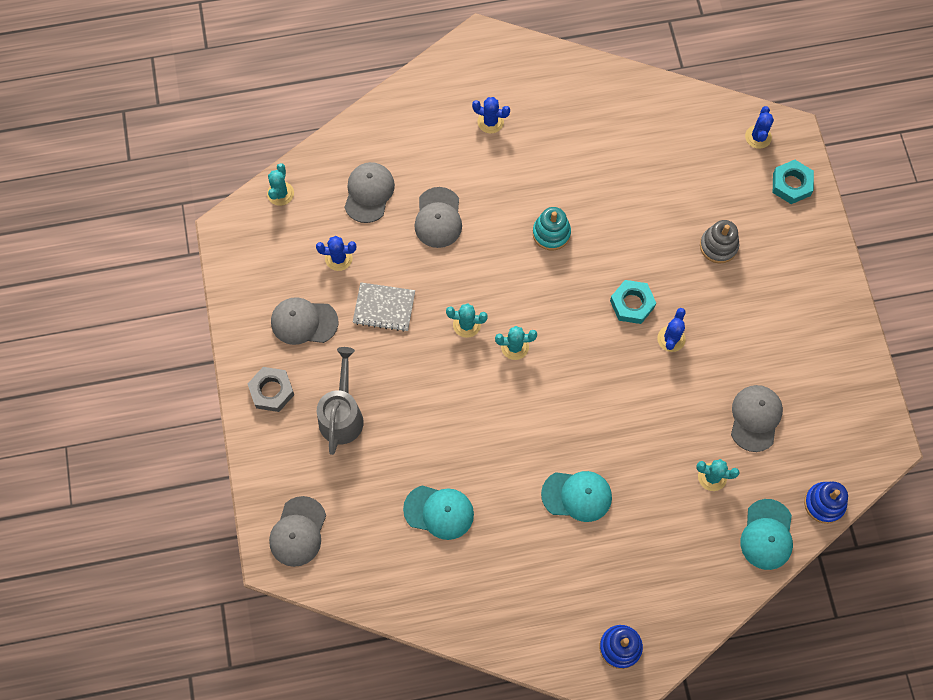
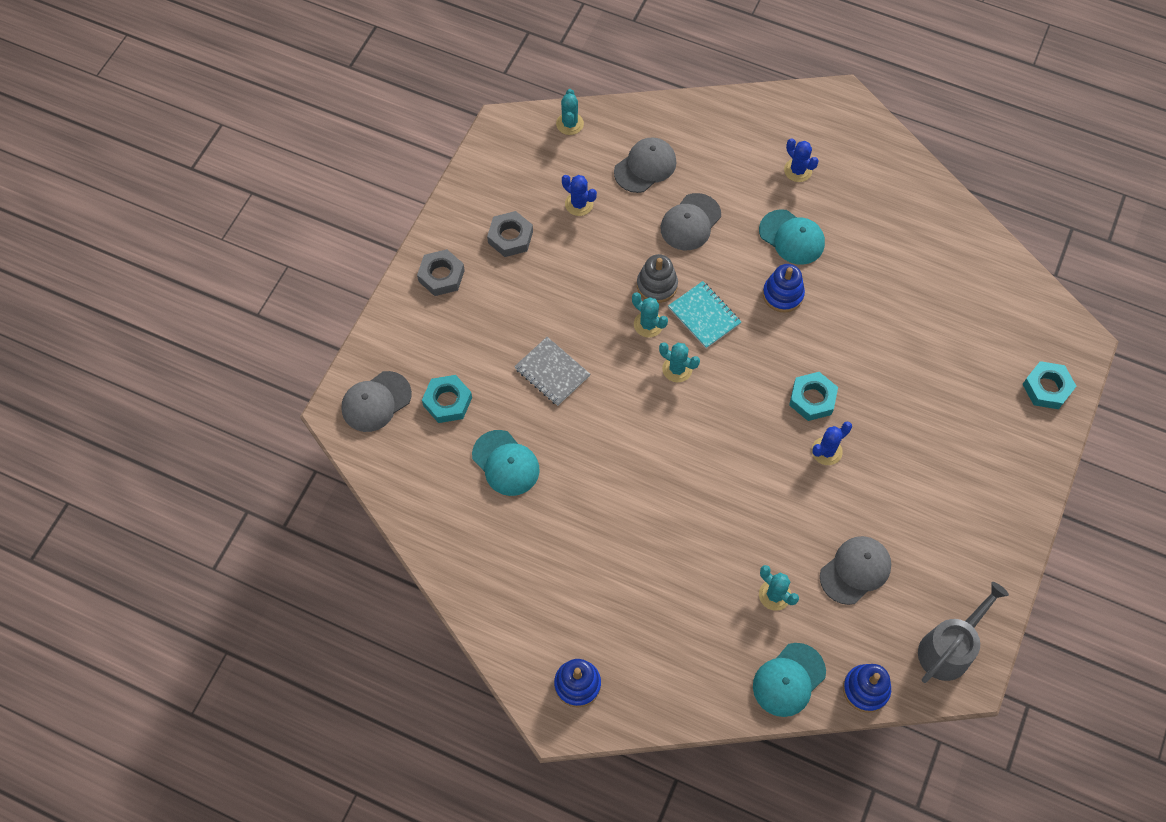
camera: 35 degrees right, 5 degrees down
(280, 193) = (569, 124): turquoise cactus -> turquoise cactus turned 45 degrees counterclockwise
(304, 322) = (510, 237): grey cap -> grey nut
(342, 415) = (485, 331): grey watering can -> grey watering can (949, 648)
(355, 493) = (447, 401): none -> turquoise nut
(384, 308) = (587, 267): grey notebook -> grey notebook (552, 372)
(504, 289) = (704, 316): none -> turquoise notebook
(551, 233) = (782, 294): turquoise stacking toy -> blue stacking toy
(577, 496) = (637, 529): turquoise cap -> turquoise cap (792, 237)
(718, 246) = (933, 399): grey stacking toy -> grey stacking toy (657, 285)
(758, 137) = (1044, 327): blue cactus -> none

